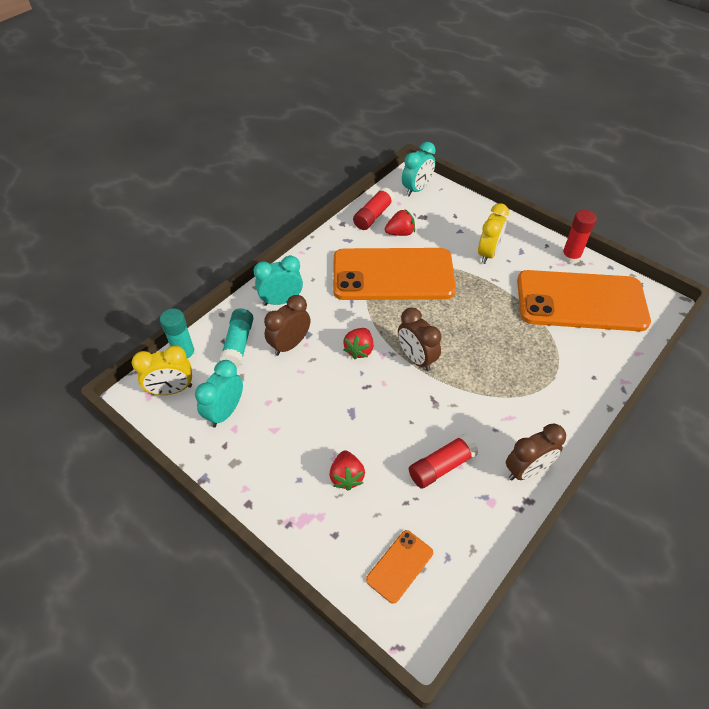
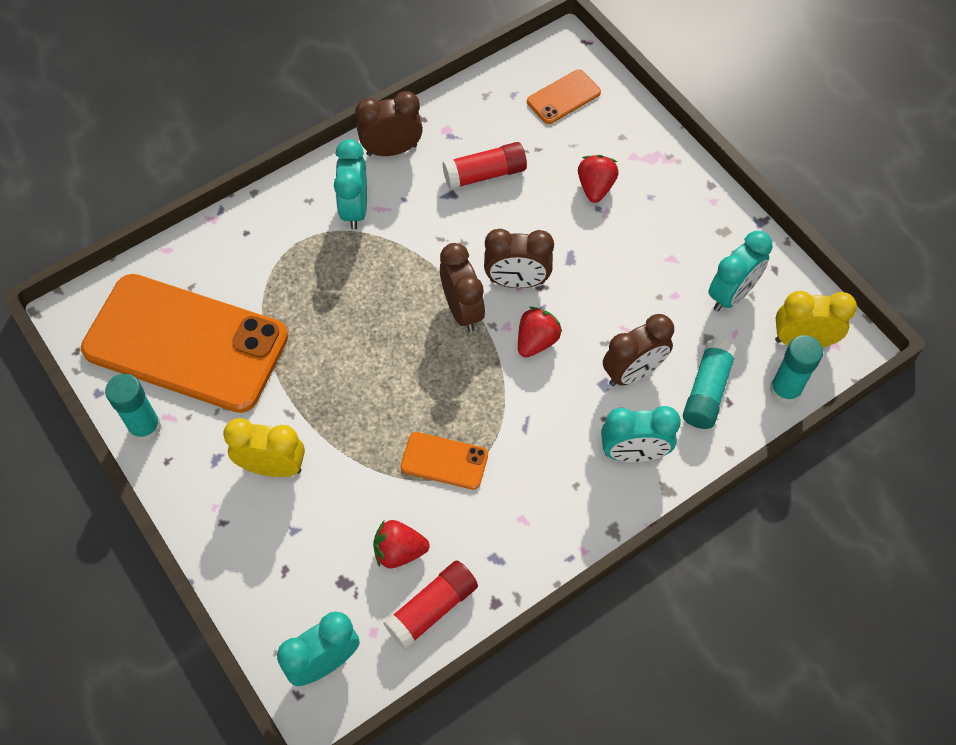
camera: 165 degrees left, 10 degrees up
(385, 386) = (517, 281): none -> brown clock
(393, 275) = (444, 461): orange phone -> orange phone, size x0.41
(488, 253) = (272, 467): yellow clock -> yellow clock turned 60 degrees clockwise
(528, 412) = (355, 209): none -> turquoise clock
(570, 257) = (145, 427): red glue stick -> turquoise glue stick

